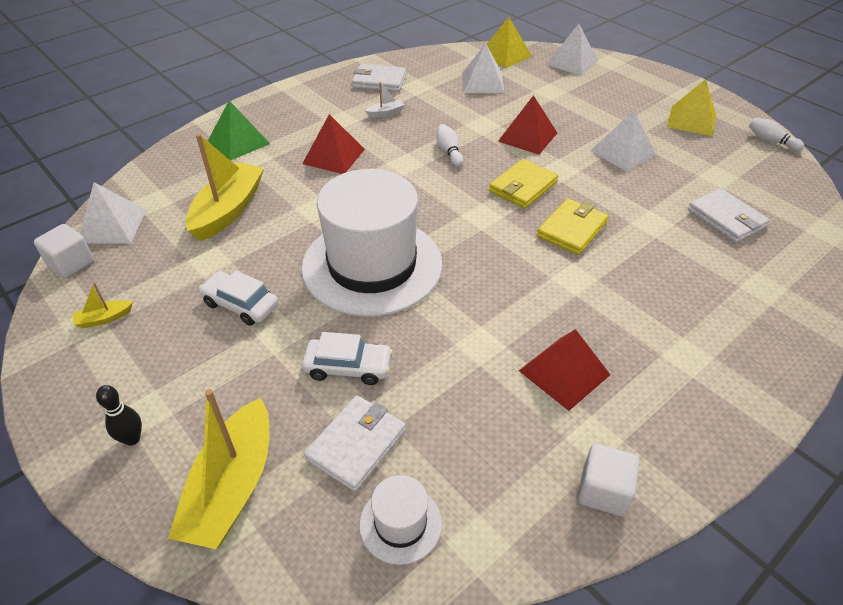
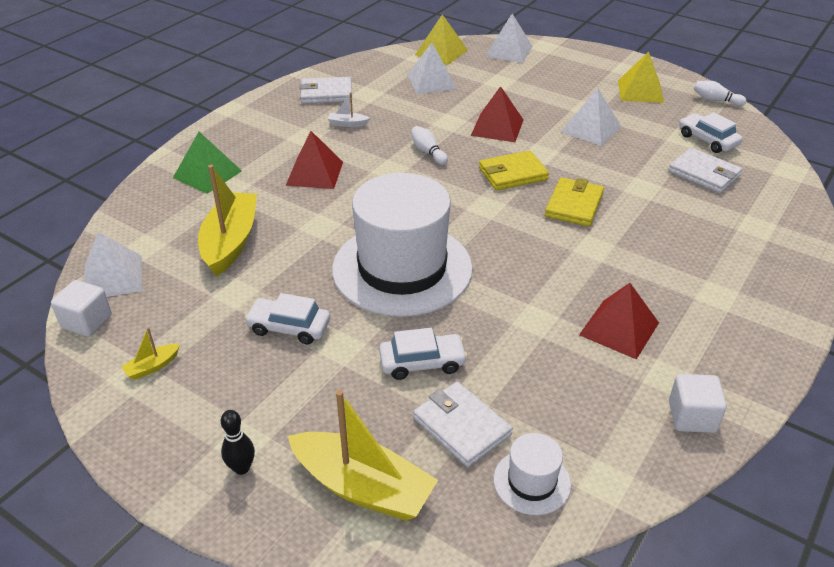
camera: 15 degrees left, 5 degrees down
(232, 487) = (363, 487): yellow boat -> yellow boat turned 60 degrees counterclockwise
(356, 445) = (461, 426): white wallet -> white wallet turned 60 degrees counterclockwise
(385, 113) = (347, 124): white boat -> white boat turned 135 degrees counterclockwise
(523, 186) = (513, 174): yellow wallet -> yellow wallet turned 45 degrees clockwise
(744, 182) = (707, 140): none -> white car

